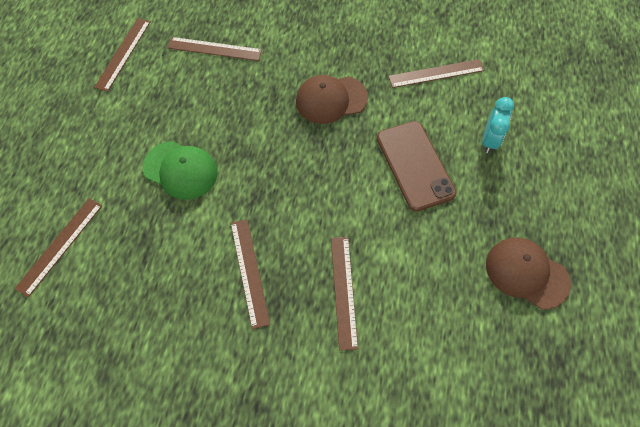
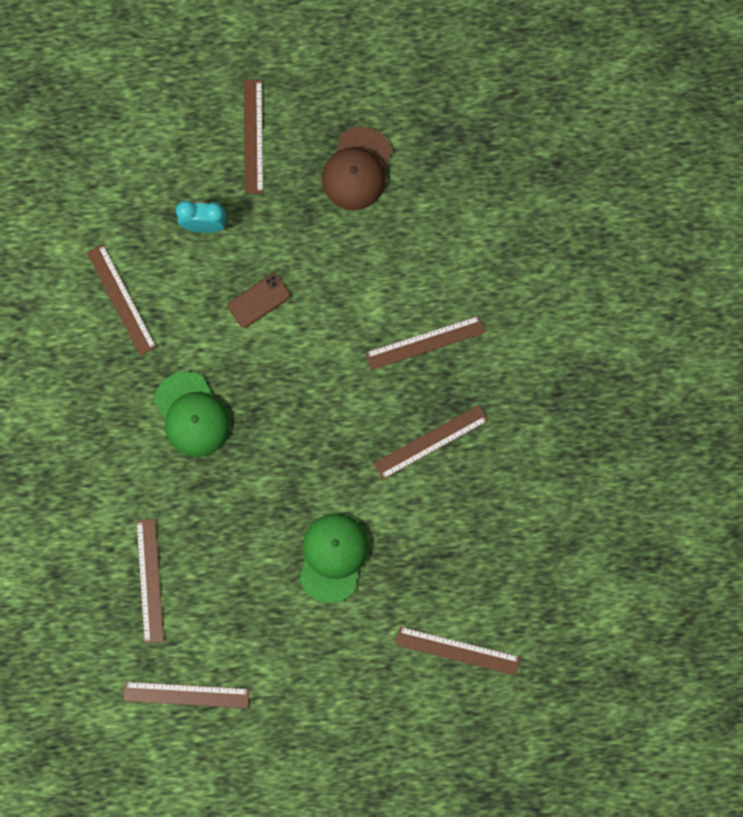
camera: 105 degrees left, 15 degrees up
(331, 99) = (192, 415): brown cap -> green cap
(415, 165) = (258, 300): brown phone -> brown phone, size x0.54
(567, 194) = (253, 136): none -> brown ruler

